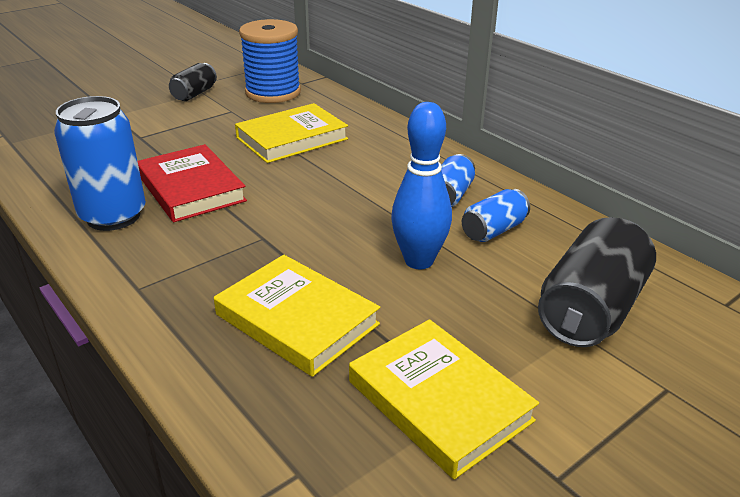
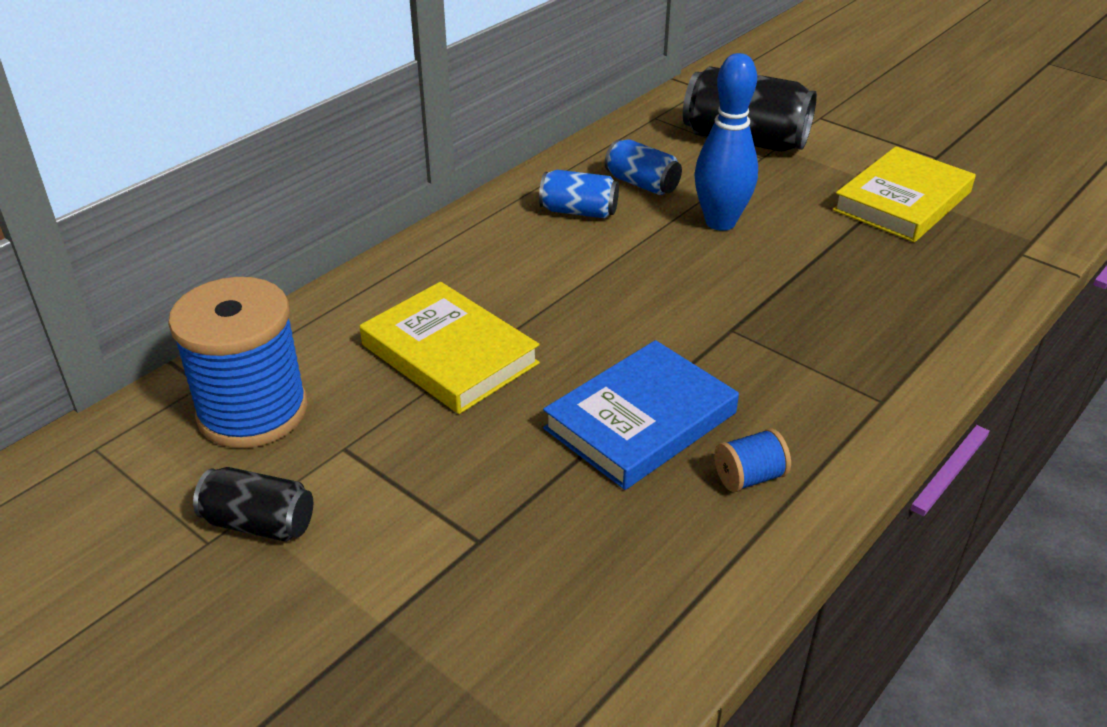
camera: 100 degrees left, 5 degrees up
(113, 216) = (749, 477): blue can -> blue spool
(191, 188) = (640, 420): red book -> blue book
(297, 319) = (857, 281): yellow book -> none

